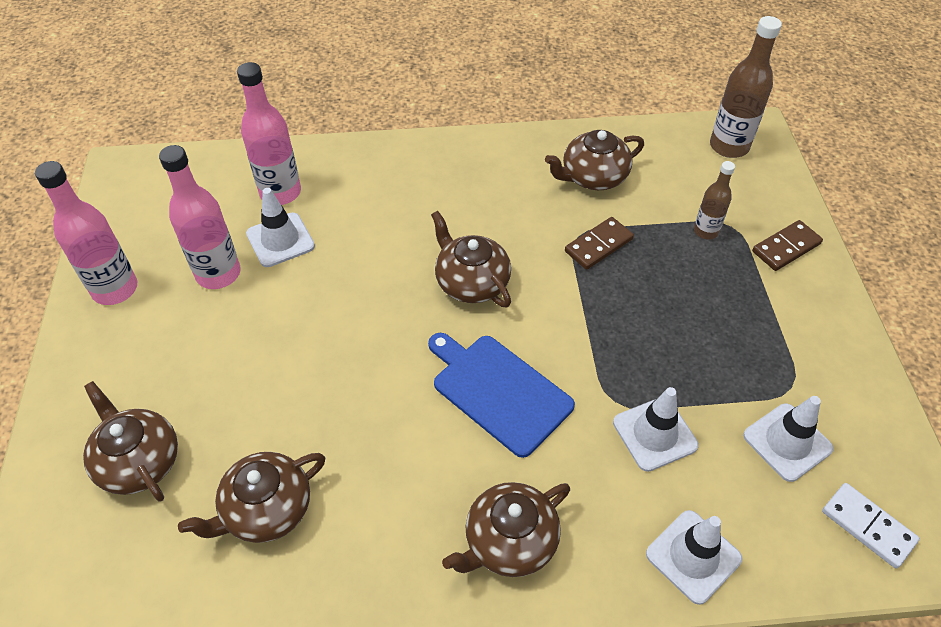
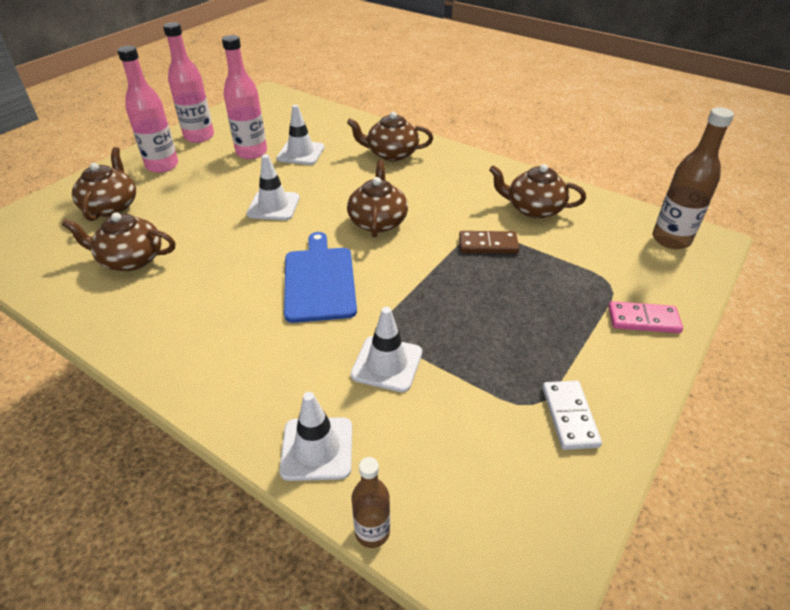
camera: 40 degrees right, 10 degrees down
(280, 192) = (329, 134): pink bottle -> pink bottle (162, 166)
(509, 541) = (220, 356): brown teapot -> brown teapot (391, 154)
(706, 231) = (583, 277): brown bottle -> brown bottle (372, 532)
(786, 247) = (643, 320): brown domino -> pink domino
(787, 442) = (481, 434): white traffic cone -> white traffic cone (273, 206)
(867, 526) = (477, 535): white domino -> white domino (569, 416)

